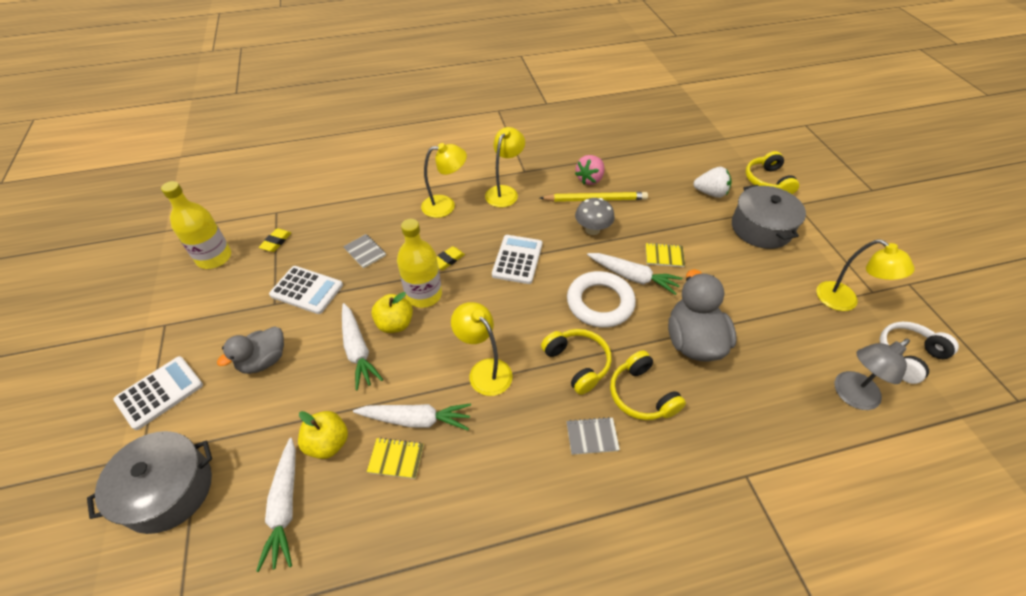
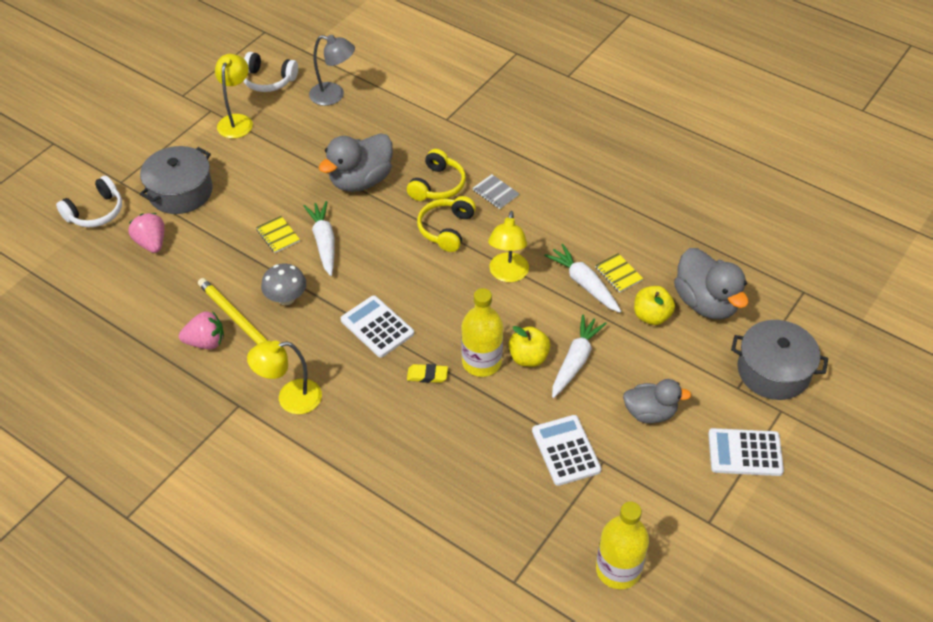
camera: 130 degrees left, 0 degrees up
(276, 242) = (546, 536): yellow eraser -> none
(285, 507) = (706, 303): white carrot -> grey duck
(365, 252) = (481, 447): grey notebook -> none
(445, 205) = (357, 433): yellow lamp -> none
(517, 259) = (377, 327): white calculator -> white calculator turned 75 degrees clockwise
(600, 303) = (374, 247): white ring -> none
(710, 193) = (151, 243): white strawberry -> pink strawberry
(767, 181) = (95, 212): yellow headphones -> white headphones

